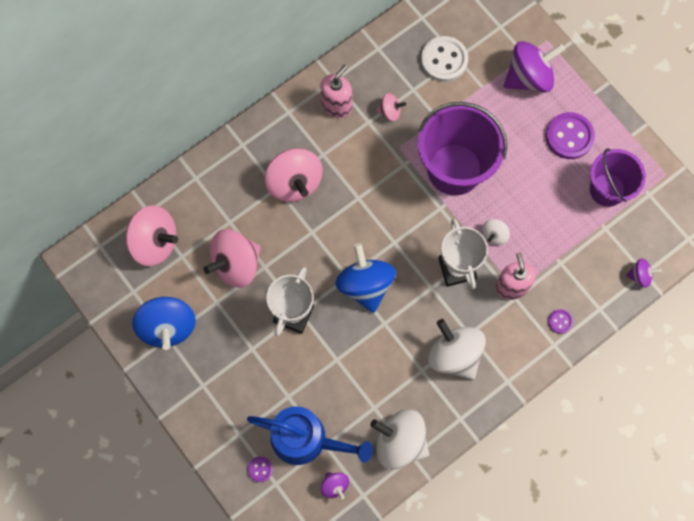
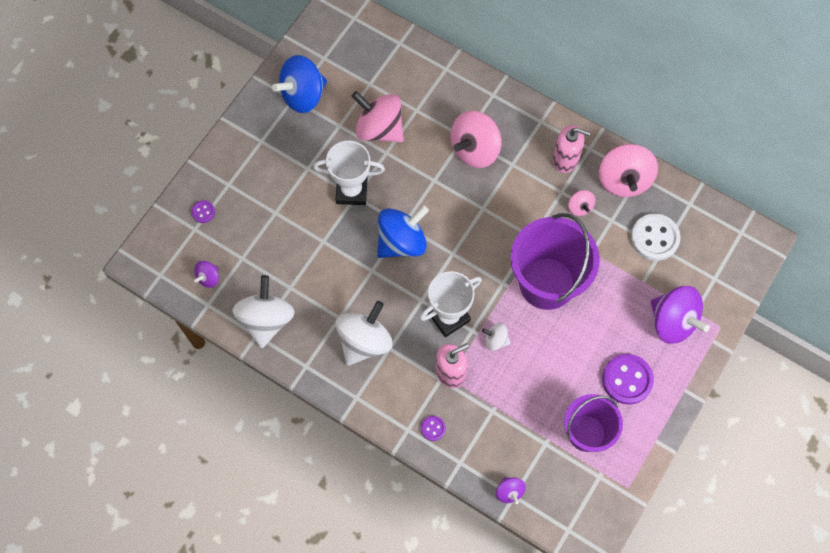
camera: 70 degrees right, 5 degrees down
(155, 242) = (374, 58): pink spinning top -> pink spinning top (624, 180)
(306, 439) = (242, 240): blue watering can -> none

